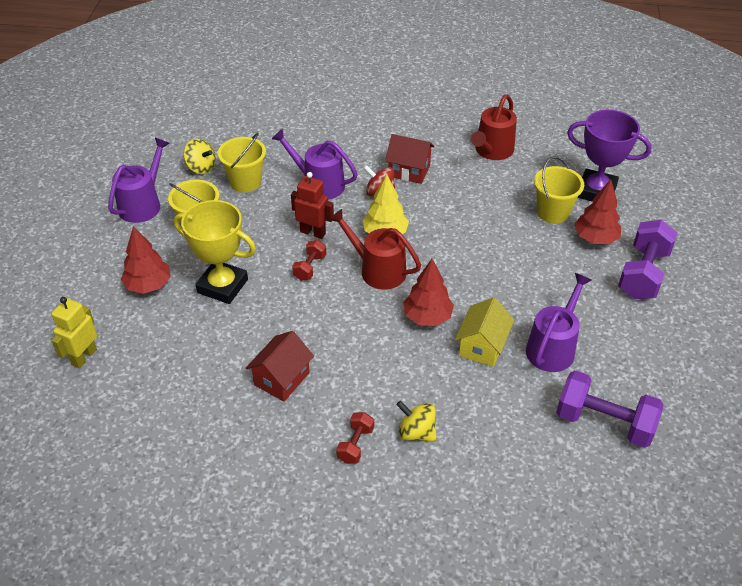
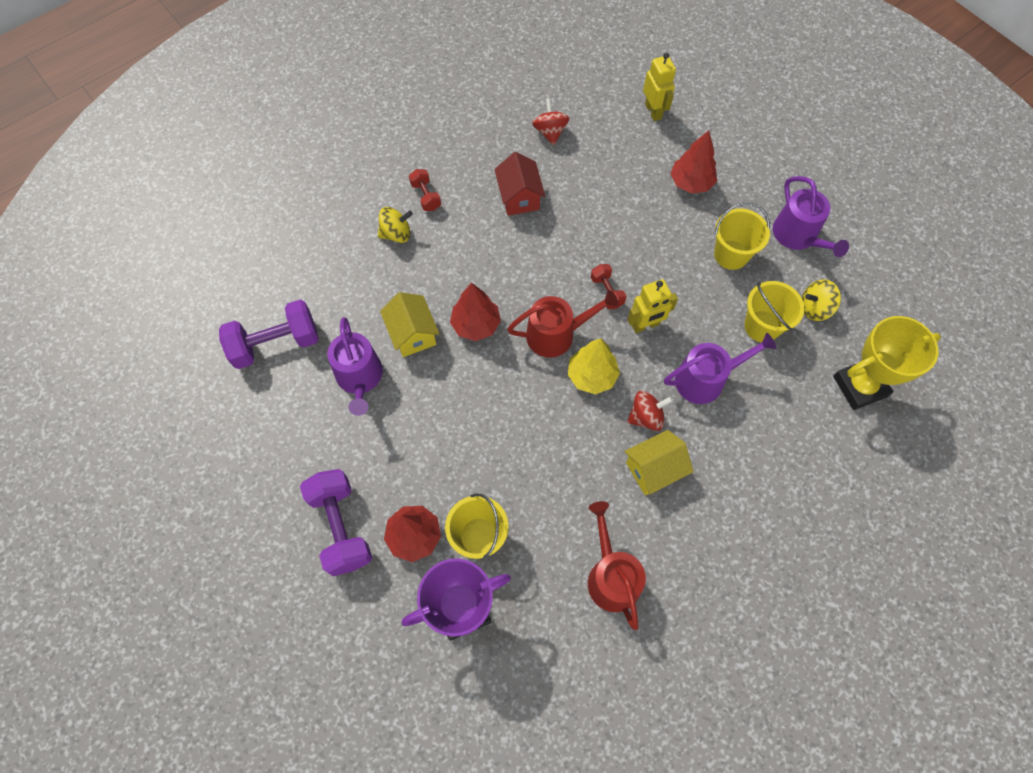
camera: 135 degrees right, 20 degrees up
(183, 411) = (550, 132): none -> red spinning top
(222, 286) = (644, 224): yellow trophy -> yellow trophy (860, 386)
(313, 232) = (645, 325): red robot -> yellow robot
(409, 171) = (654, 469): red house -> yellow house

